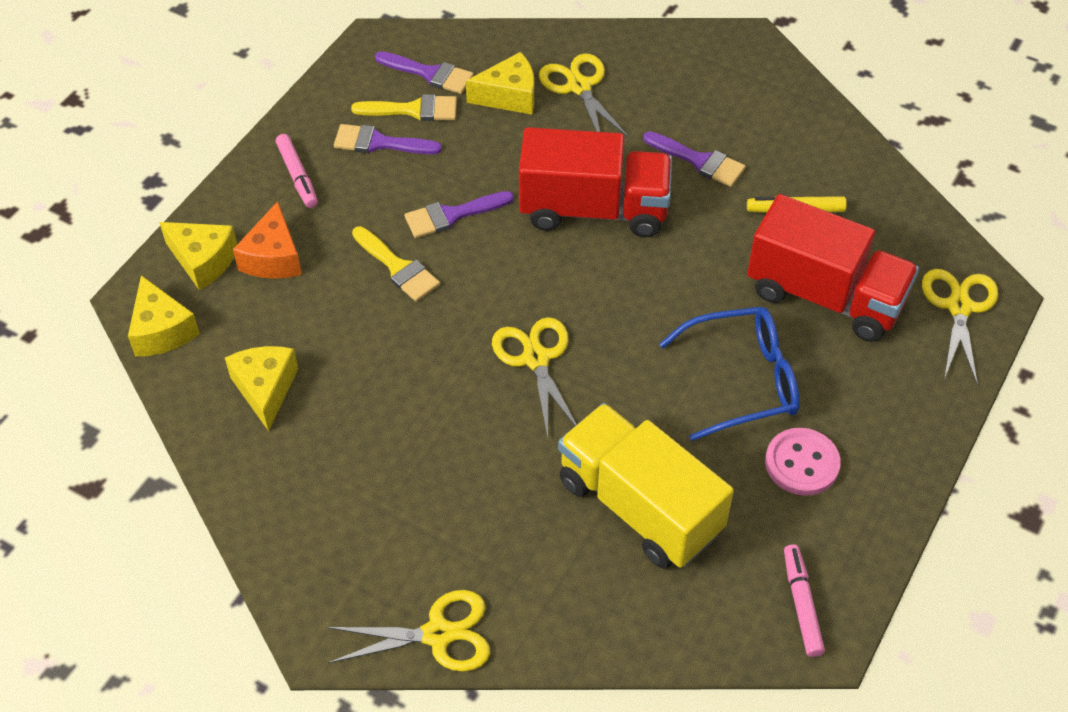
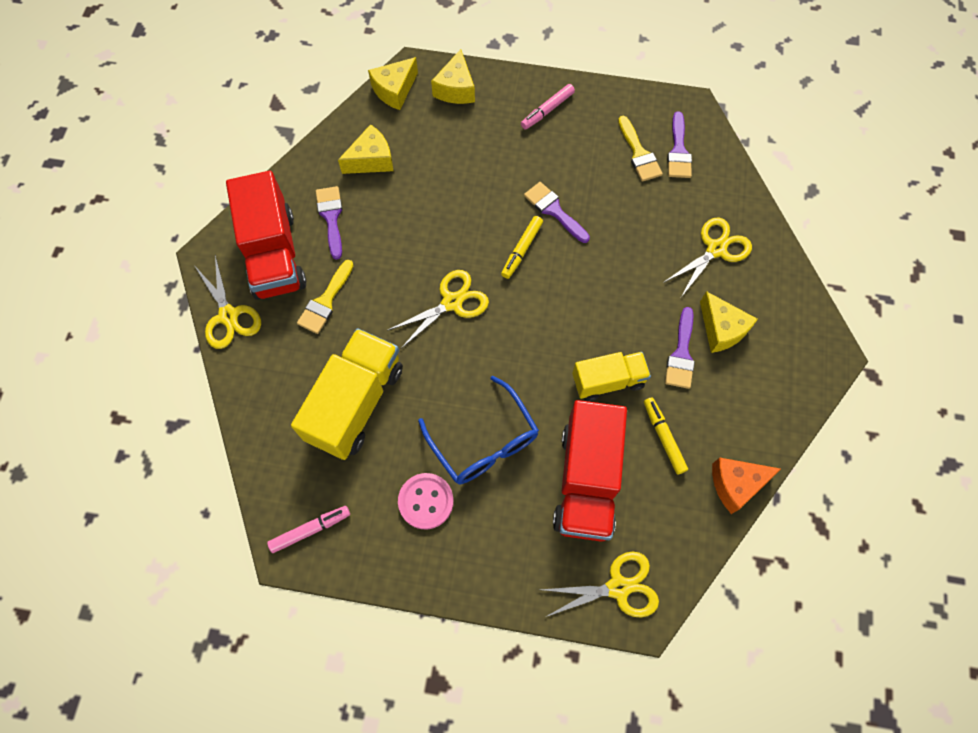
camera: 70 degrees right, 15 degrees up
(273, 257) = (474, 124): orange cheese -> orange cheese (736, 484)
(379, 143) = (598, 145): purple brush -> purple brush (331, 217)
(398, 268) = (495, 195): yellow brush -> yellow brush (325, 301)
(493, 264) = (522, 250): none -> yellow marker
(509, 96) = (682, 207): yellow cheese -> yellow cheese (721, 329)
(594, 209) = (599, 296): red truck -> red truck (274, 254)
(708, 237) = (608, 381): none -> yellow truck

